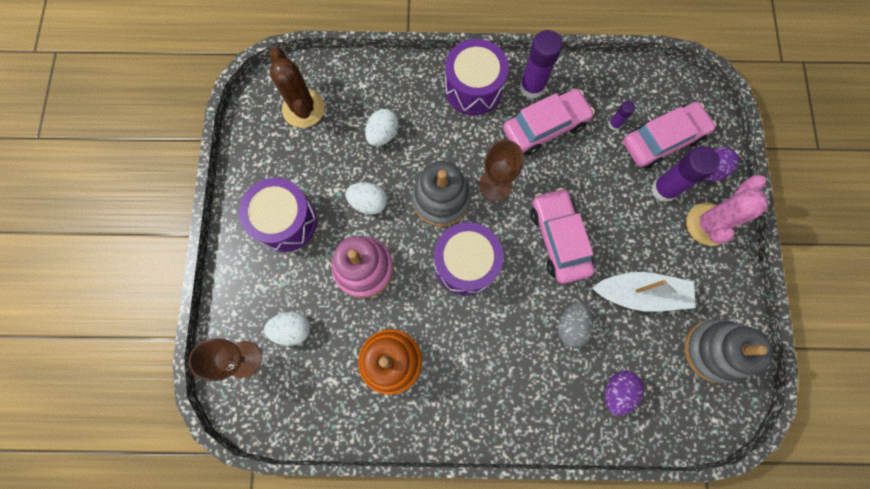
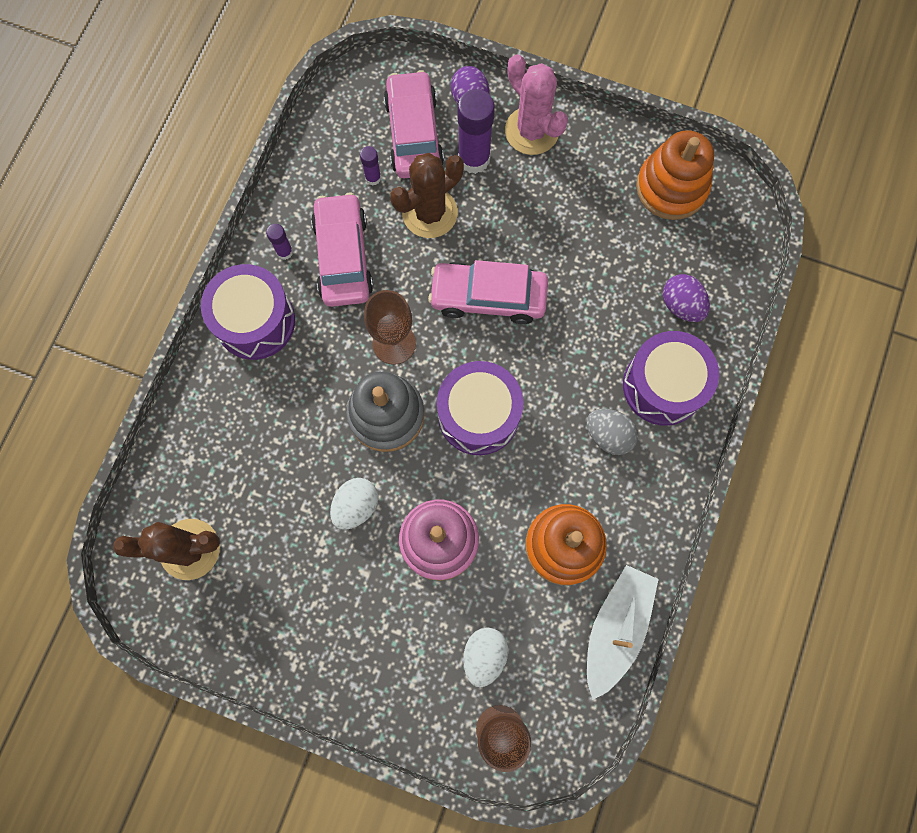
camera: 70 degrees left, 0 degrees up
(285, 221) = (339, 622): purple drum -> purple drum (663, 386)
(383, 134) = (270, 457): white egg -> none
(531, 87) = (284, 252): purple glue stick -> purple glue stick, size x0.50
(571, 326) = (594, 325): grey egg -> grey egg (608, 435)
(605, 173) = (430, 213): none -> brown cactus
(640, 294) = (584, 235): white boat -> white boat (616, 628)
(714, 351) = (671, 187): grey stacking toy -> orange stacking toy

